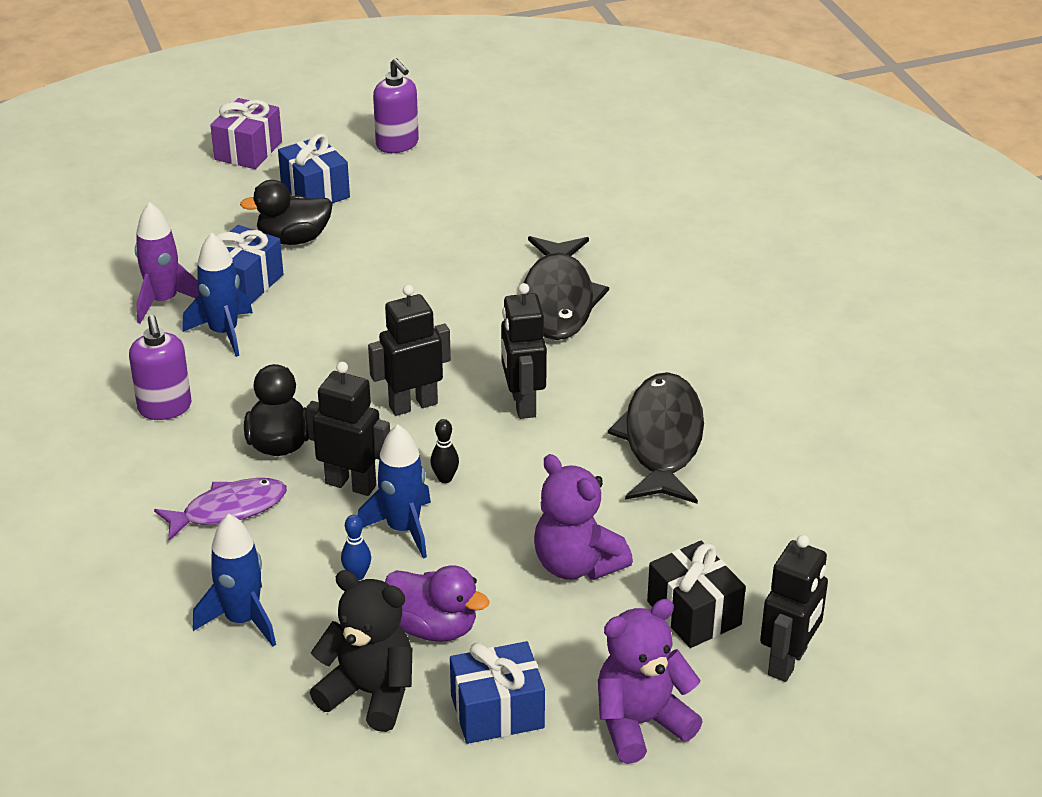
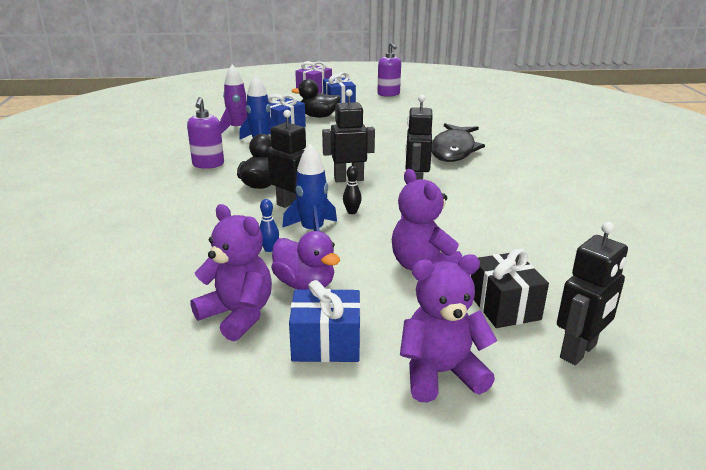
camera: 15 degrees right, 10 degrees down
(228, 510) = (211, 208): purple fish -> none
(242, 620) = (180, 260): blue rocket -> none
(370, 693) = (238, 315): black teddy bear -> purple teddy bear
(662, 440) = (502, 212): black fish -> none

